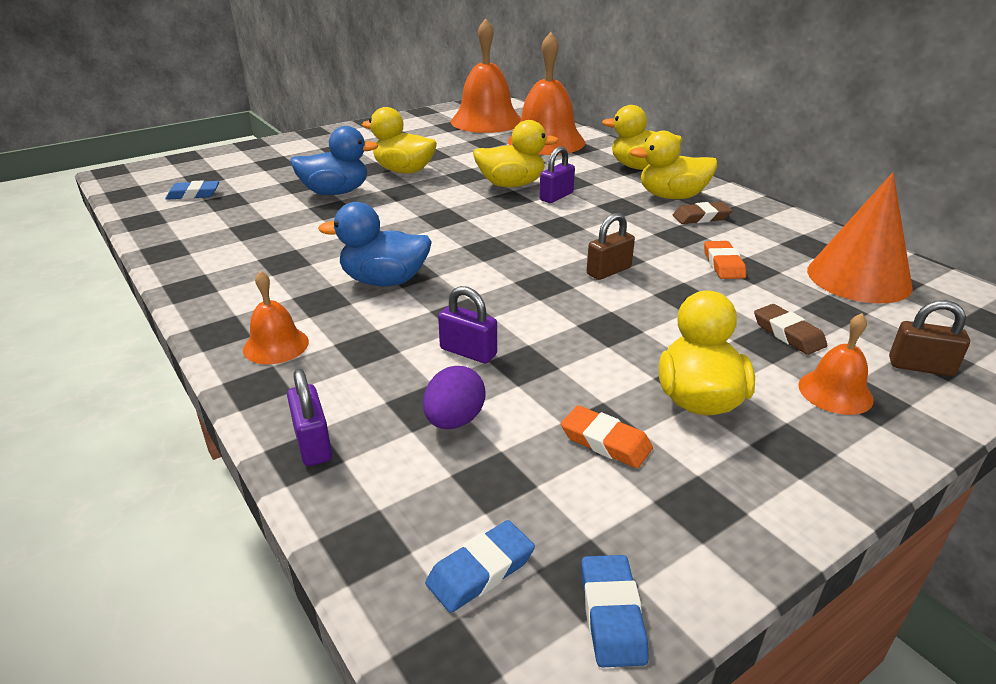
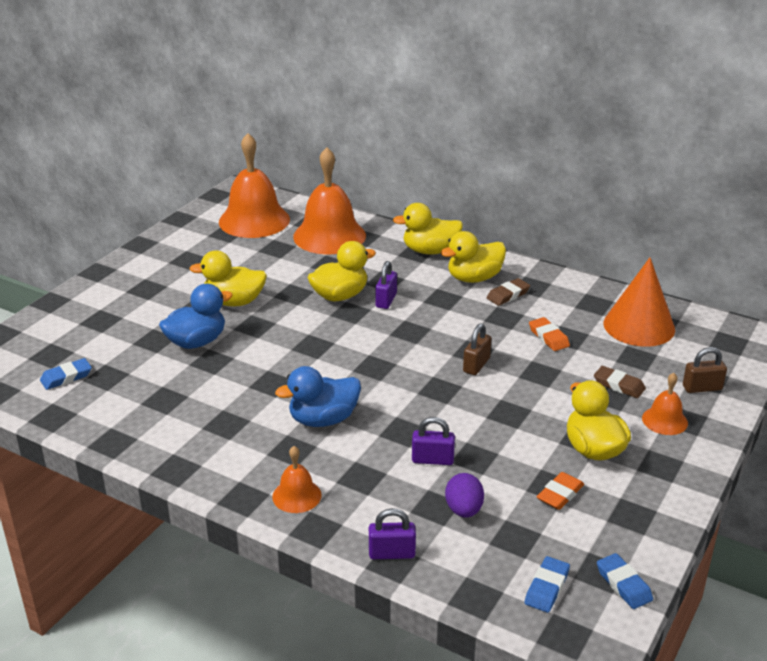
camera: 25 degrees left, 0 degrees up
(313, 444) = (392, 553): purple padlock -> purple padlock turned 45 degrees counterclockwise
(605, 441) = (560, 494): orange eraser -> orange eraser turned 60 degrees counterclockwise

